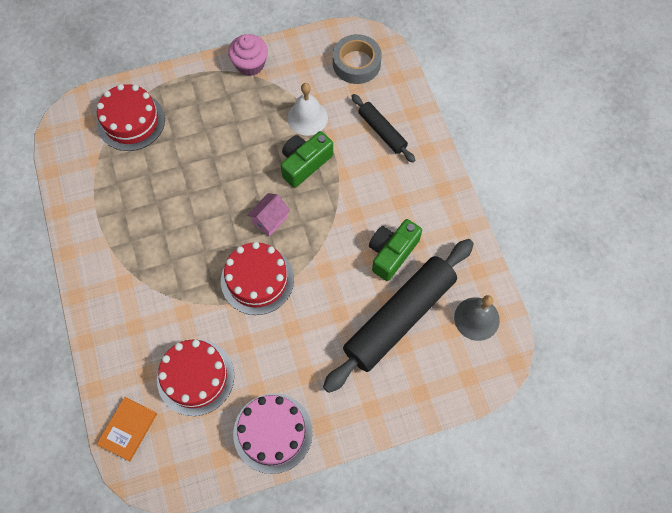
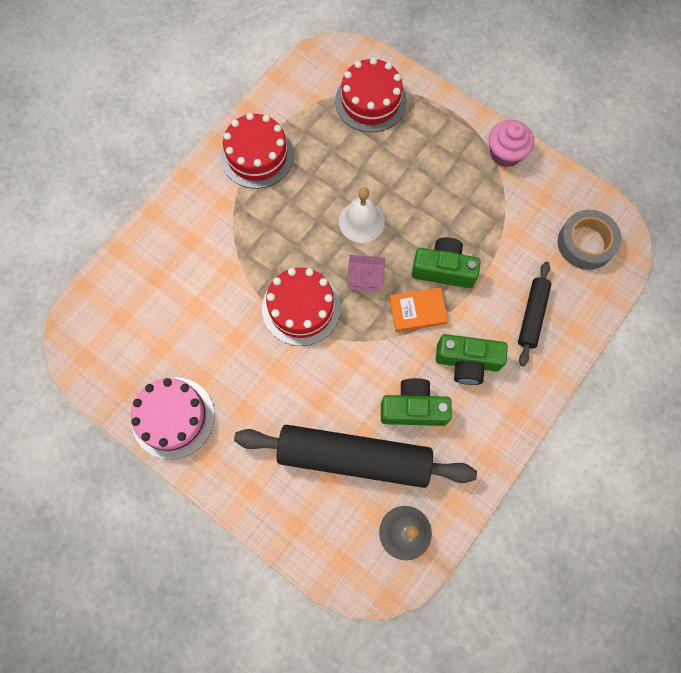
camera: 55 degrees right, 5 degrees up
(128, 429) = (102, 299): orange book -> orange book (417, 311)
(195, 377) = (179, 320): red cake -> red cake (257, 155)
(307, 117) = (492, 239): white bell -> white bell (361, 221)
(384, 195) = (467, 362): none -> green camera

